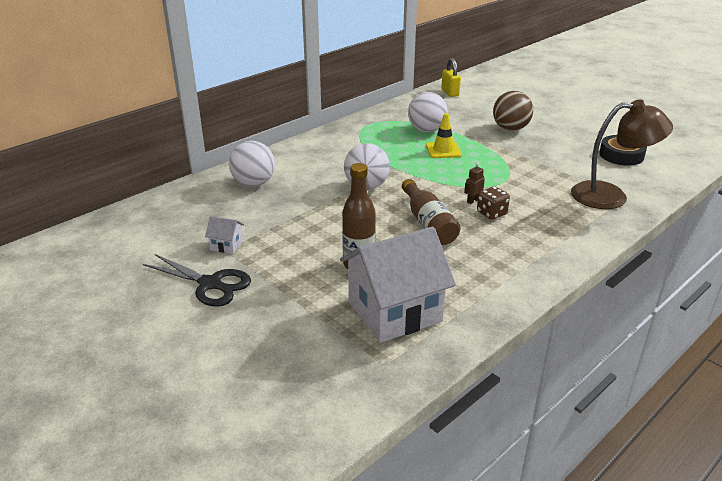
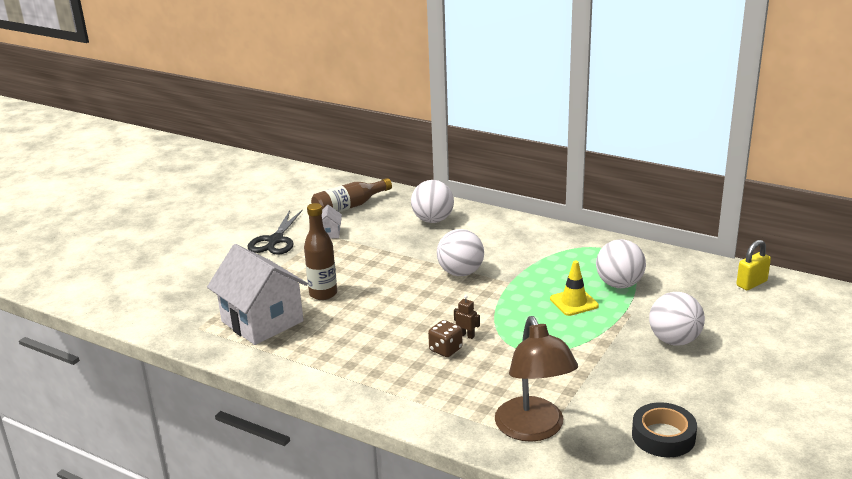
camera: 75 degrees right, 5 degrees down
(428, 223) = (407, 316): brown bottle -> brown bottle (349, 207)
(510, 129) = (674, 340): brown ball -> white ball

